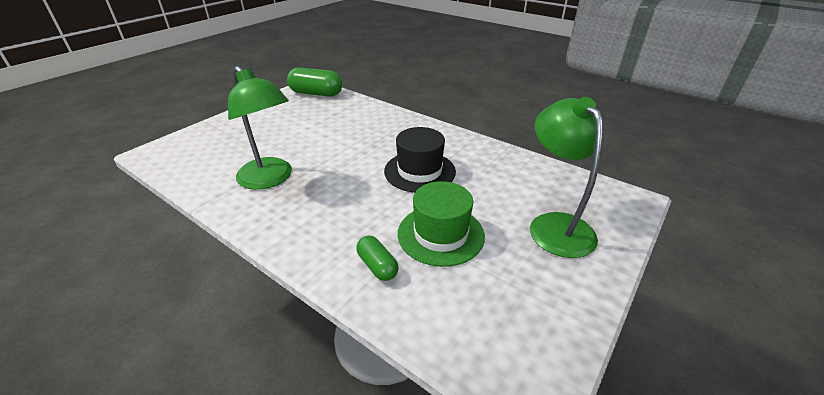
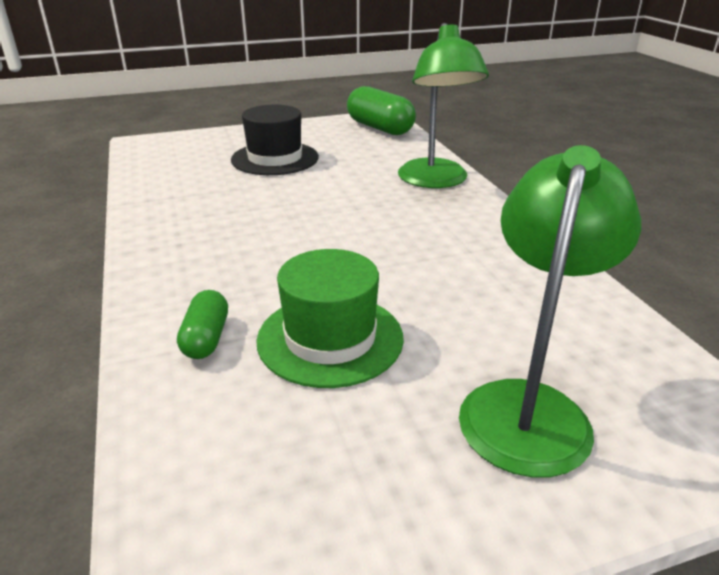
camera: 35 degrees right, 5 degrees down
(270, 179) = (214, 202): green lamp -> green lamp (435, 181)
(419, 171) = (401, 253): black hat -> black hat (275, 158)

